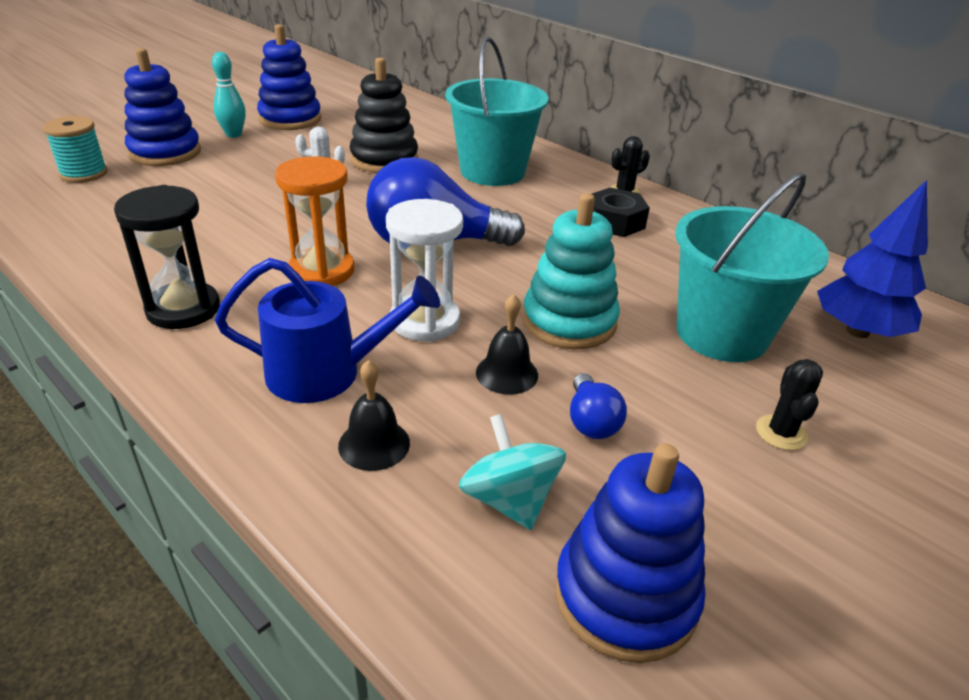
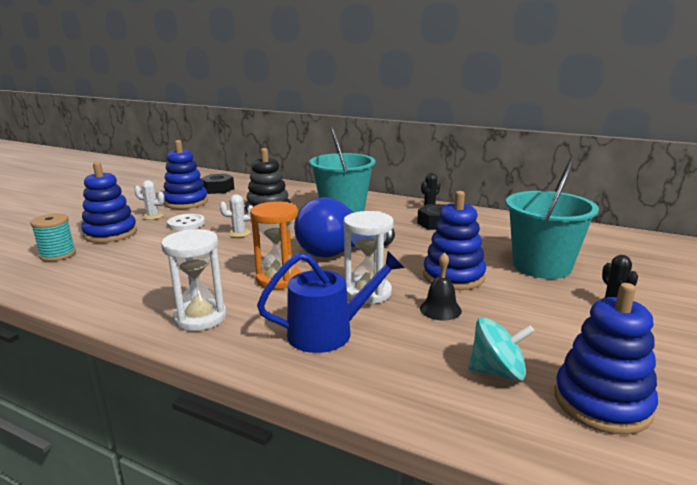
camera: 15 degrees left, 15 degrees down
(183, 309) = (200, 317): black hourglass -> white hourglass
(234, 134) = (153, 216): turquoise bowling pin -> white cactus
(267, 155) = (186, 224): none -> white button
(346, 104) = (218, 189): none -> black nut
(374, 444) = (392, 363): black bell -> none
(509, 499) = (497, 372): turquoise spinning top -> turquoise spinning top turned 135 degrees clockwise
(569, 321) = (453, 276): turquoise stacking toy -> blue stacking toy
(591, 421) = (509, 323): blue light bulb -> none
(857, 331) = (609, 251): blue tree -> none

